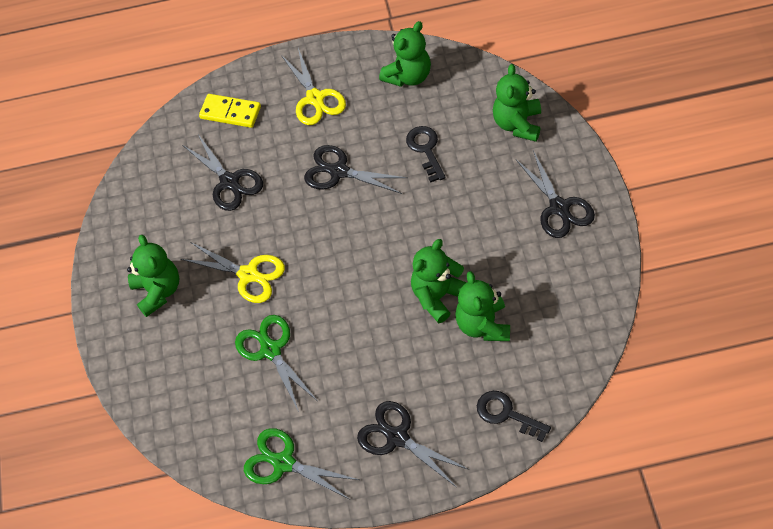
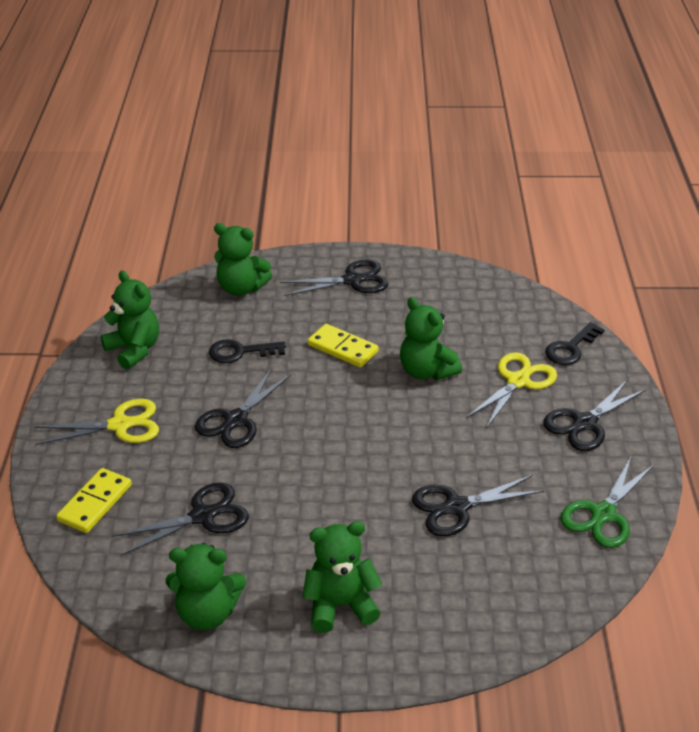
camera: 85 degrees left, 20 degrees down
(248, 274) = (347, 514): yellow scissors -> yellow scissors (518, 381)
(271, 350) = (457, 507): green scissors -> black scissors
(452, 224) = (343, 348): none -> yellow domino
(483, 325) = (469, 347): green teddy bear -> green teddy bear (207, 613)

